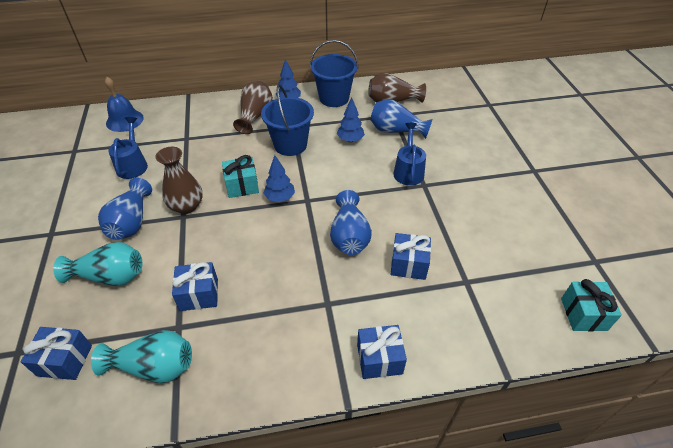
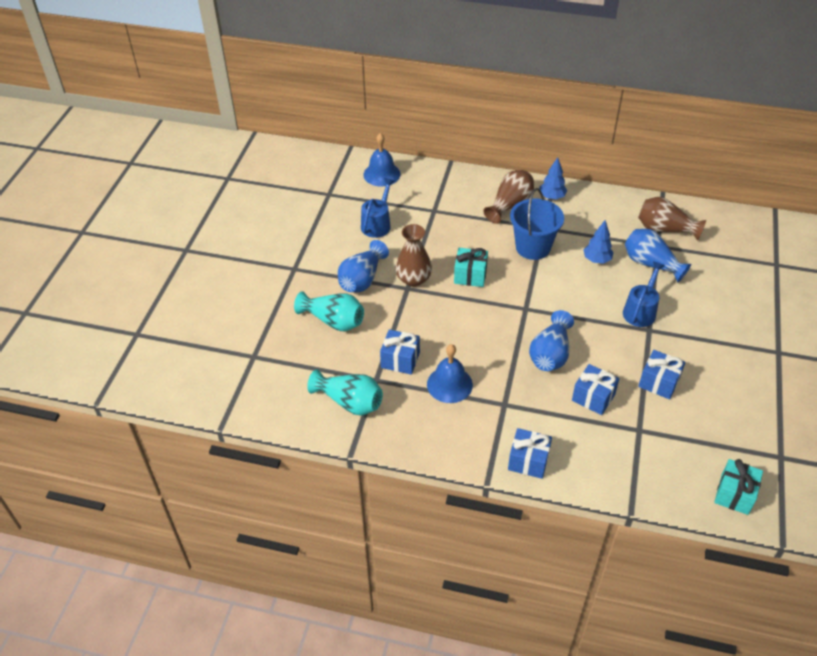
camera: 25 degrees right, 0 degrees up
(65, 360) = (286, 374): blue gift -> blue gift (659, 382)
(262, 303) = (449, 384): none -> blue bell
(280, 198) = (501, 298): blue tree -> none
(334, 98) = (601, 207): blue bucket -> none

